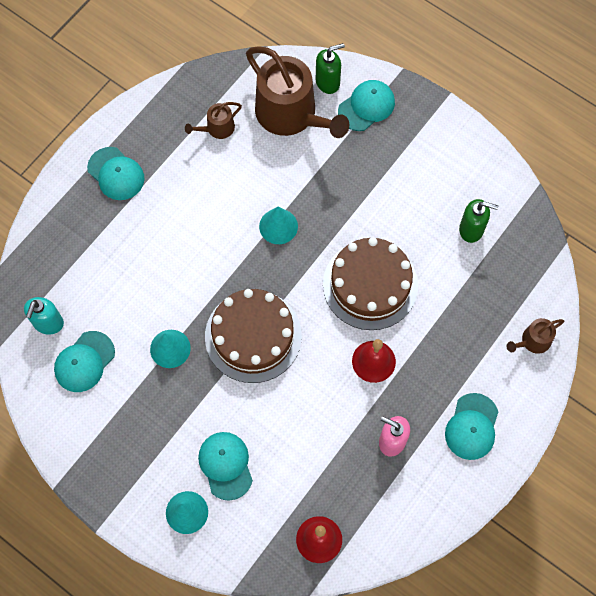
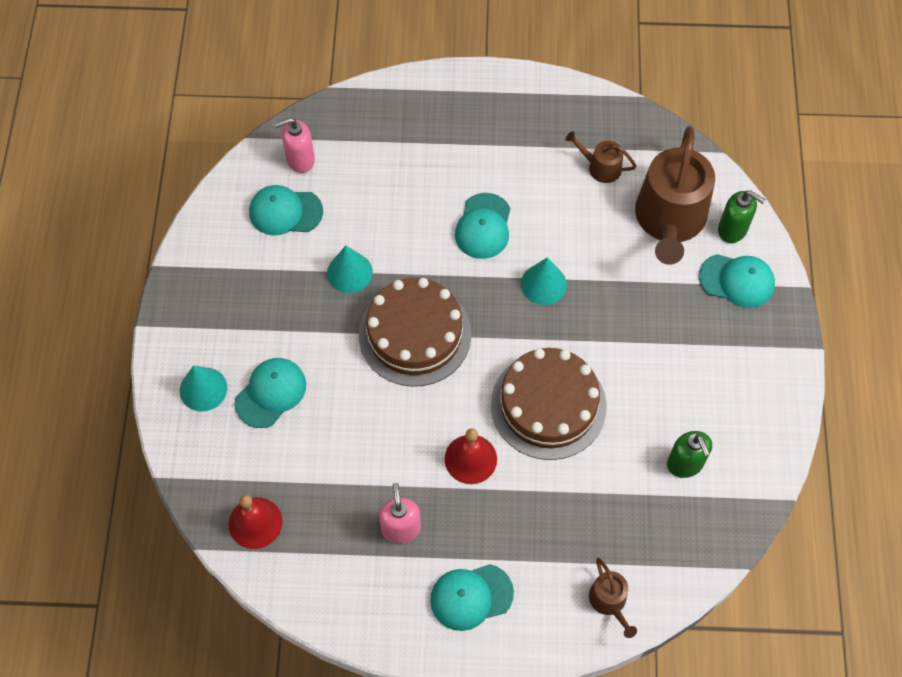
camera: 55 degrees right, 5 degrees down
(48, 323) = (300, 159): turquoise soap dispenser -> pink soap dispenser
(116, 174) = (485, 116): turquoise cap -> turquoise cap (483, 226)
(533, 341) = (609, 601): brown watering can -> brown watering can turned 135 degrees counterclockwise

